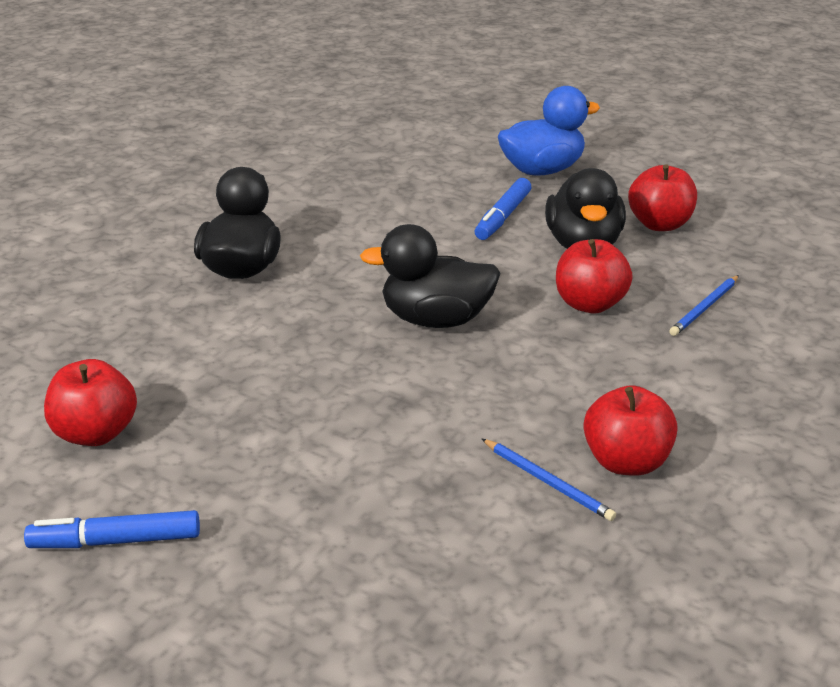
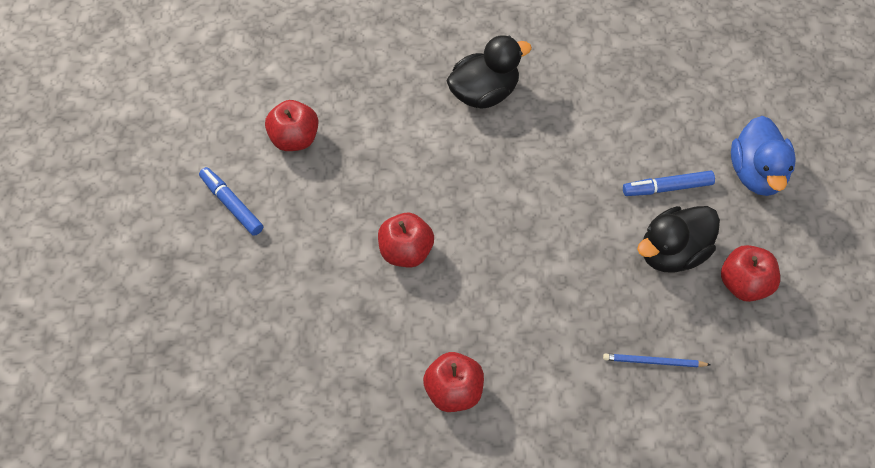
camera: 55 degrees right, 25 degrees up
(436, 319) = (514, 222): black duck -> none
(542, 170) = (757, 174): blue duck -> blue duck turned 60 degrees clockwise
(548, 482) = (407, 362): blue pencil -> none
(589, 304) = (601, 294): red apple -> red apple (406, 252)

